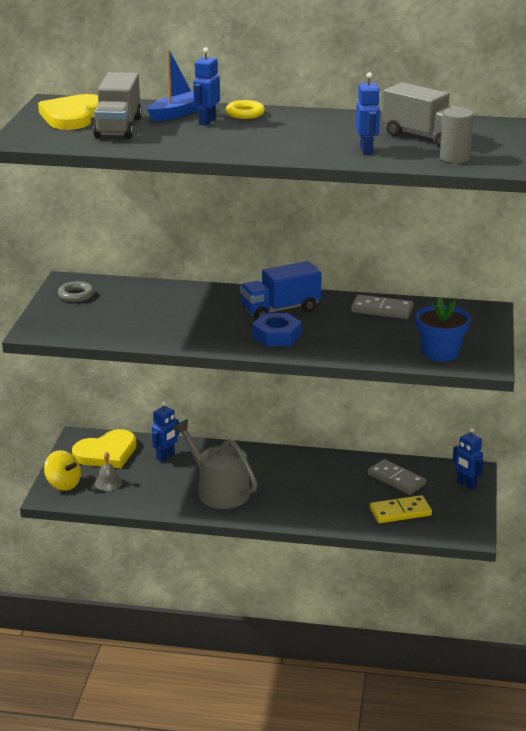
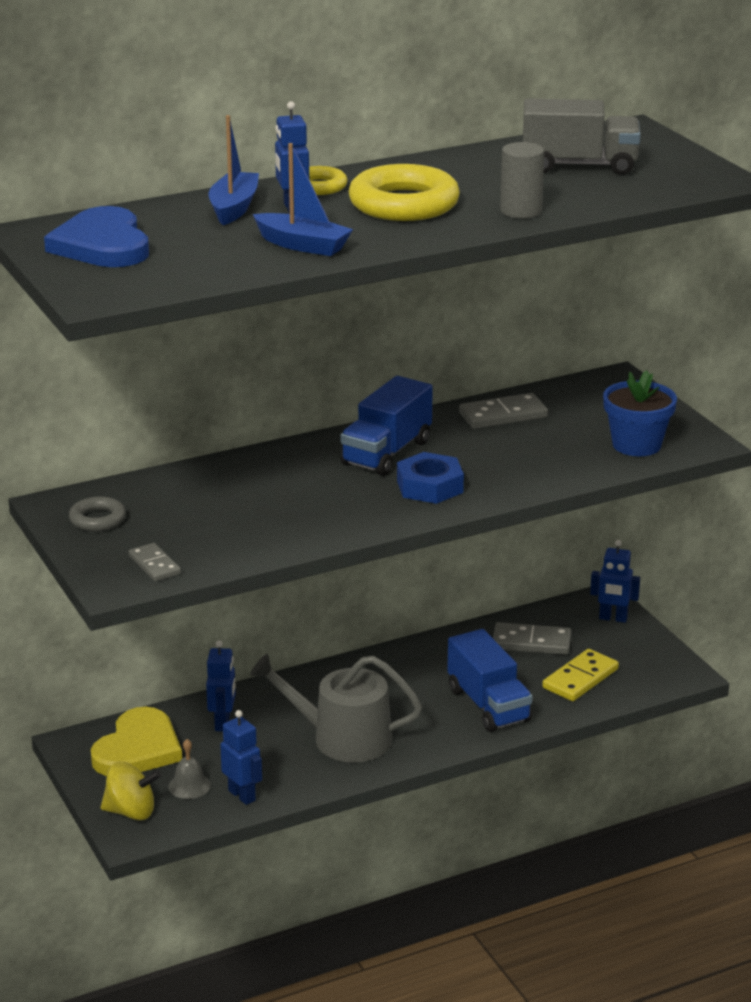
camera: 35 degrees left, 0 degrees up
(68, 328) = (154, 565): none -> grey domino
(72, 116) = (102, 245): yellow heart -> blue heart
(118, 127) = (196, 245): grey truck -> none
(173, 141) = (303, 245): none -> blue boat
(274, 134) = (404, 204): none -> yellow ring
(325, 505) = (488, 705): none -> blue truck
(366, 150) = (547, 198): blue robot -> blue robot (242, 795)
(454, 158) = (655, 182): grey cylinder -> grey cylinder (520, 211)

